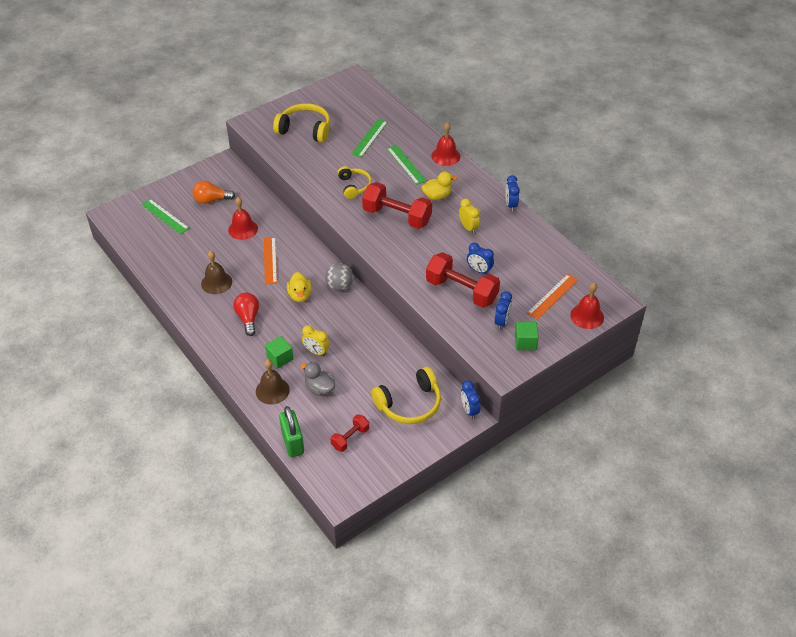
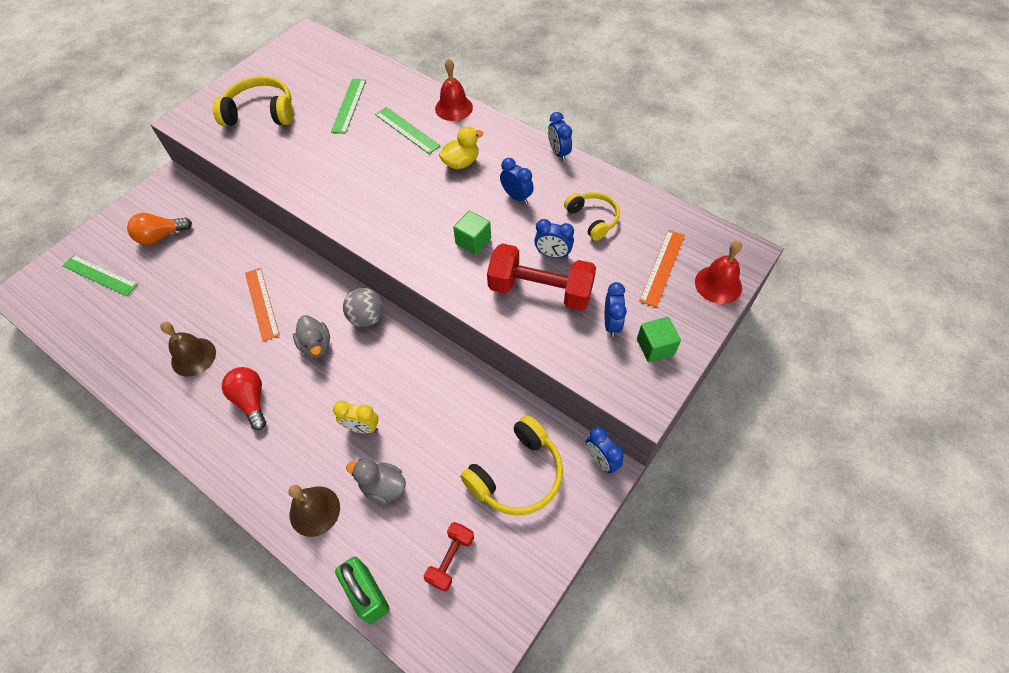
camera: 15 degrees left, 10 degrees up
(243, 229) = (214, 267): red bell -> none
(280, 358) = (312, 453): green cube -> green cube (473, 241)
(300, 295) = (316, 345): yellow duck -> grey duck
(354, 186) = (347, 175): yellow headphones -> yellow headphones (593, 219)
(397, 216) = (417, 204): red dumbbell -> none
(468, 228) = (516, 197): yellow clock -> blue clock

